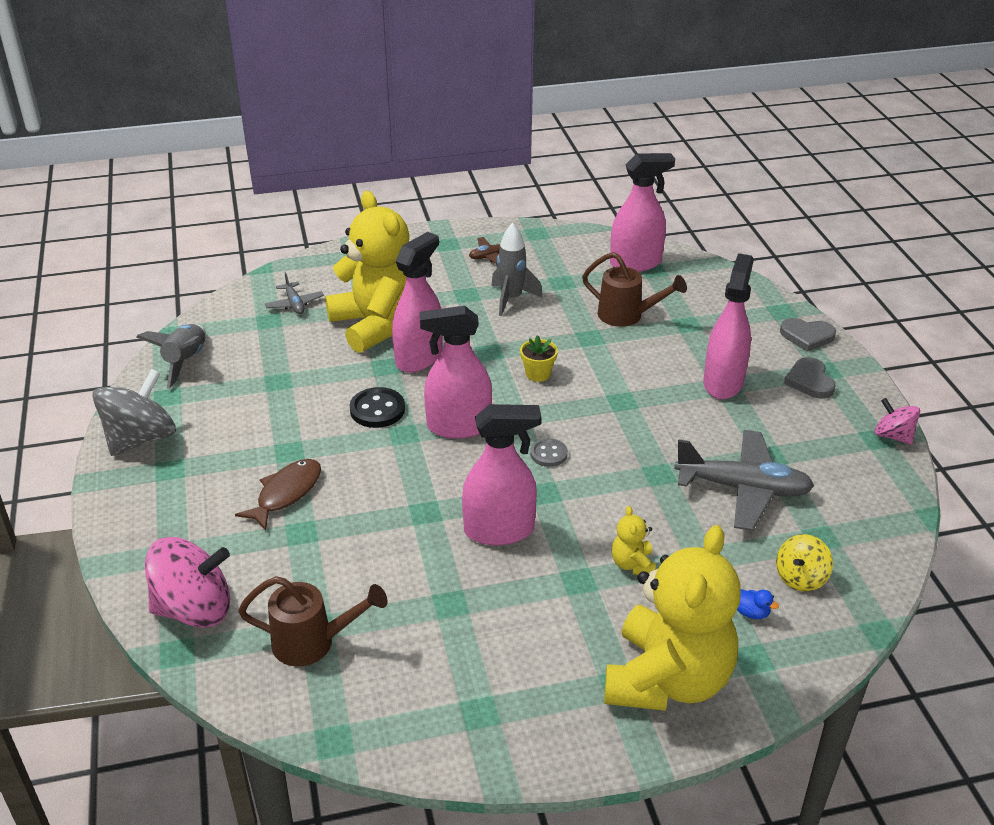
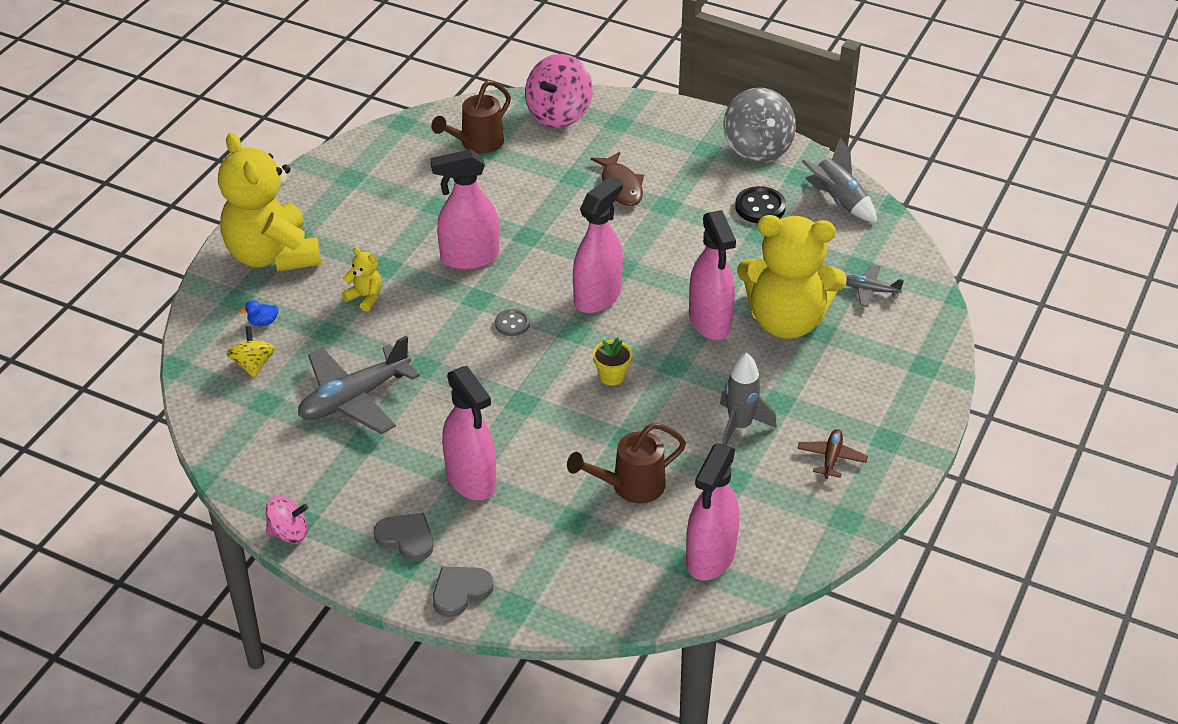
camera: 130 degrees right, 5 degrees up
(377, 410) = (665, 267): black button -> black button (760, 207)
(499, 530) = (469, 258): pink spray bottle -> pink spray bottle turned 45 degrees clockwise

